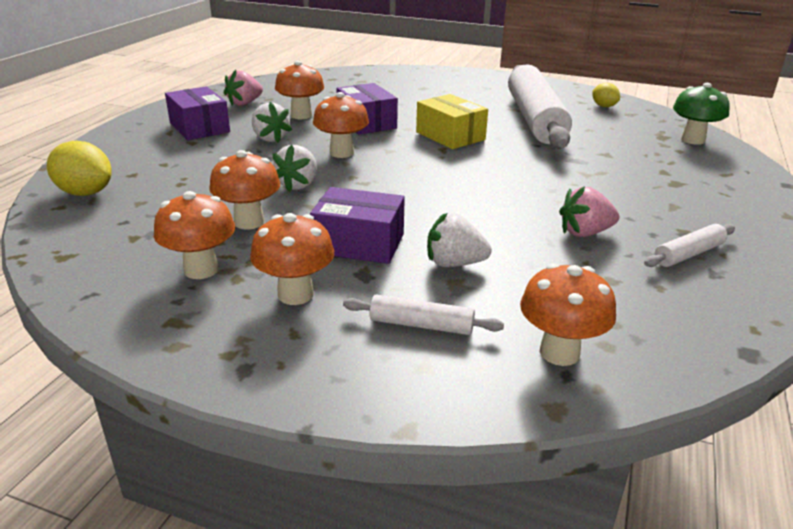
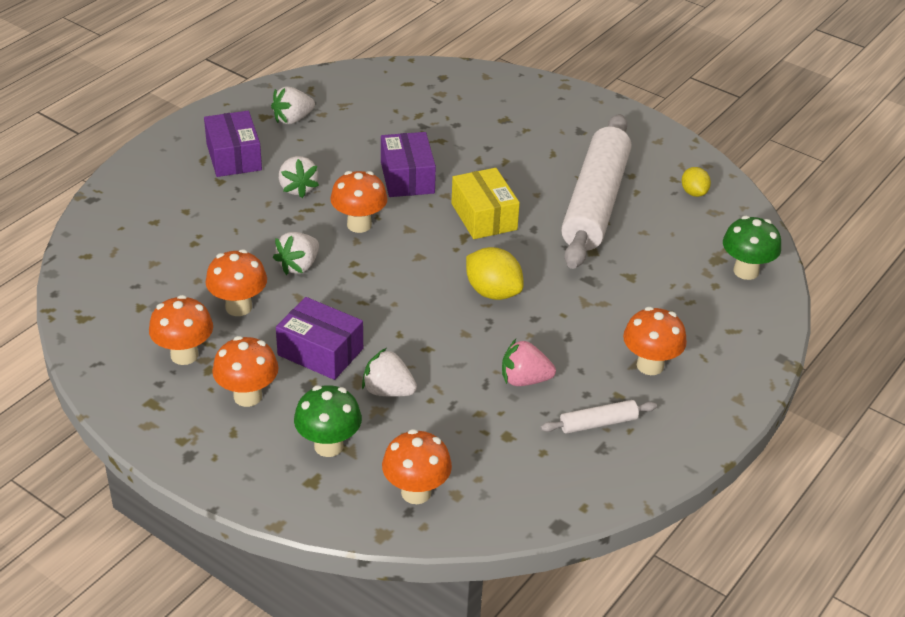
camera: 15 degrees right, 10 degrees up
(85, 193) = (110, 241): yellow lemon -> yellow lemon (493, 292)
(245, 103) = (293, 119): pink strawberry -> white strawberry
(301, 115) = (344, 152): orange mushroom -> orange mushroom (650, 365)
(421, 325) = (328, 446): white rolling pin -> green mushroom

